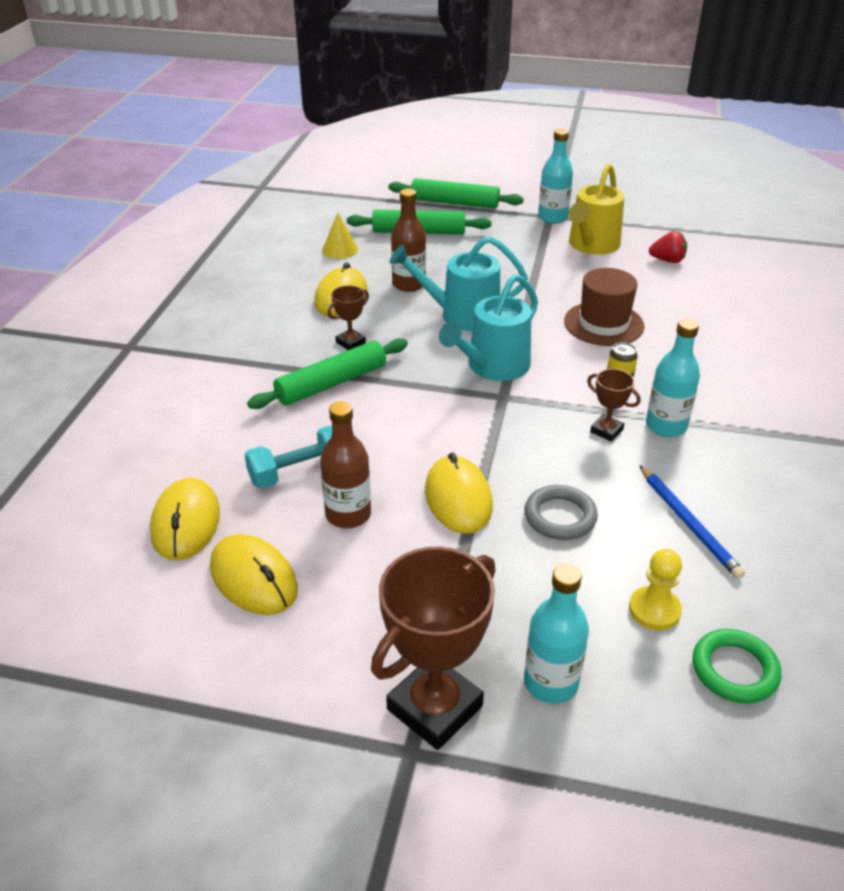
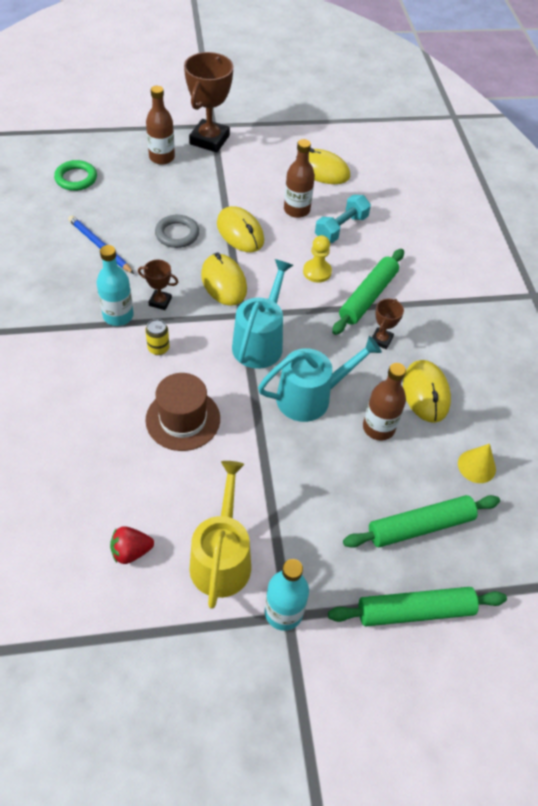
camera: 155 degrees right, 15 degrees up
(186, 523) = (378, 188): yellow mouse -> yellow mouse (224, 282)
(550, 682) = (162, 157): turquoise bottle -> brown bottle
(654, 610) = (117, 196): yellow pawn -> yellow pawn (317, 272)

